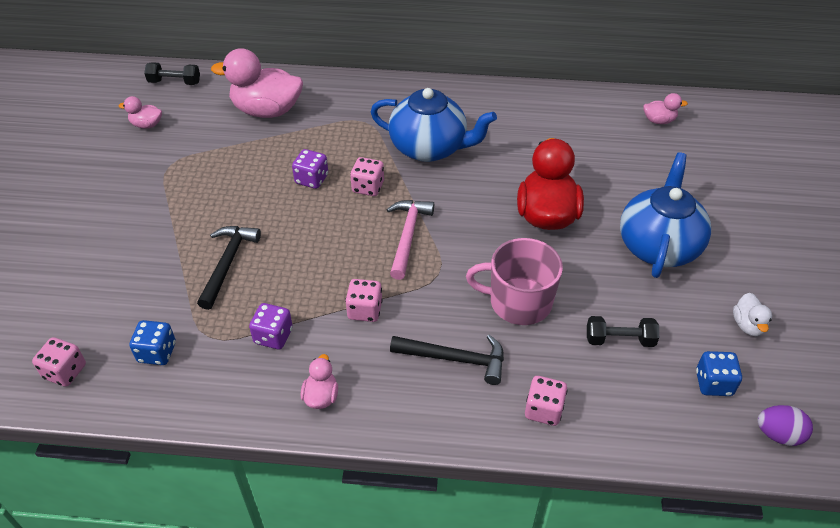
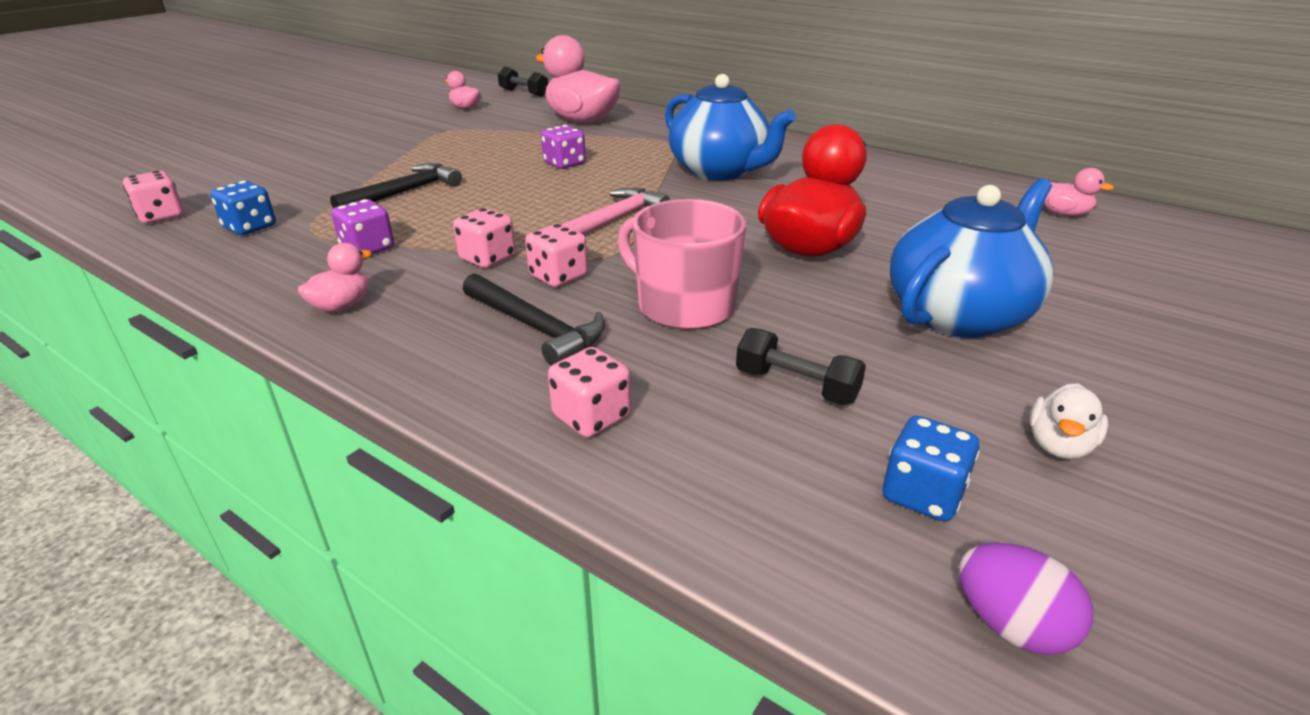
camera: 30 degrees right, 15 degrees down
(368, 187) = (615, 180): pink dice -> pink dice (558, 276)

